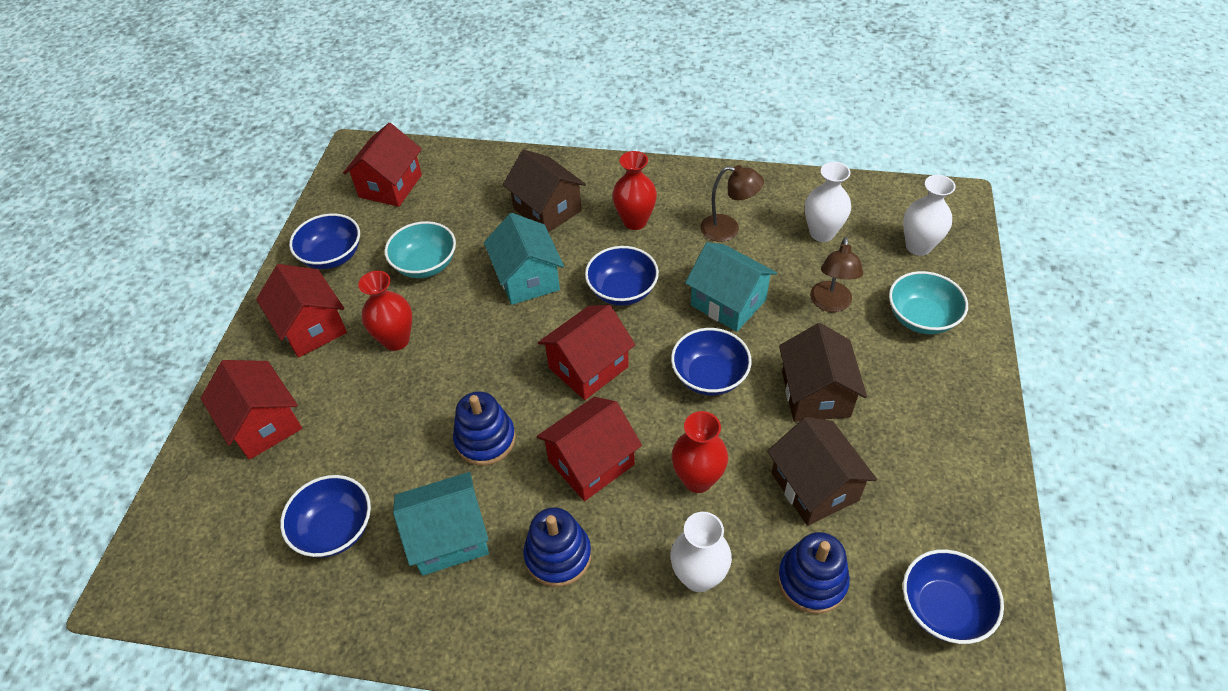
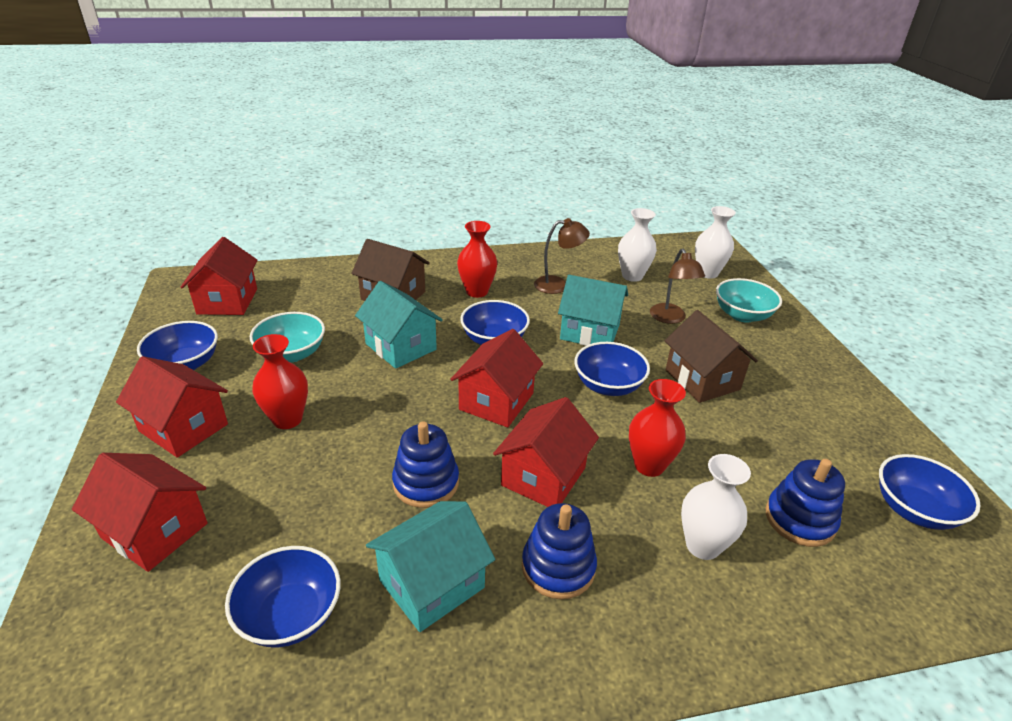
camera: 25 degrees left, 15 degrees down
(814, 487) = (749, 446): brown house -> none

